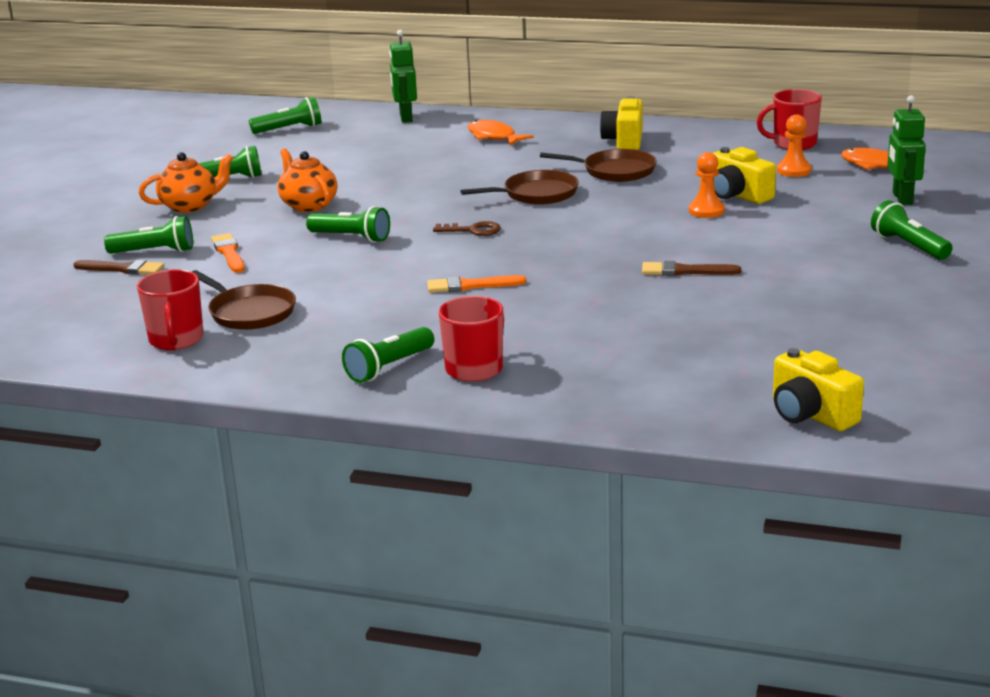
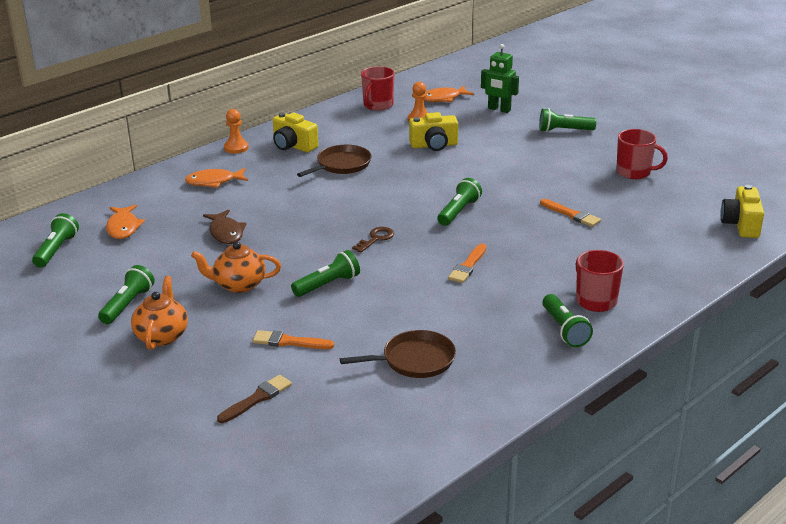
camera: 60 degrees left, 5 degrees up
(155, 252) = (240, 375): green flashlight -> green flashlight (458, 212)
(176, 340) = (430, 404): red mug -> red mug (634, 172)
(358, 136) = (123, 227): none -> orange fish
(399, 171) = (226, 233): none -> brown fish
(405, 118) = (117, 200): green robot -> none
(536, 194) = (343, 200): brown pan -> none
(674, 306) = (571, 214): none -> orange brush
(685, 271) = (526, 196): brown brush -> none
(706, 211) = (445, 161): orange pawn -> orange pawn (236, 148)
(810, 414) = (741, 224): yellow camera -> yellow camera turned 105 degrees clockwise

